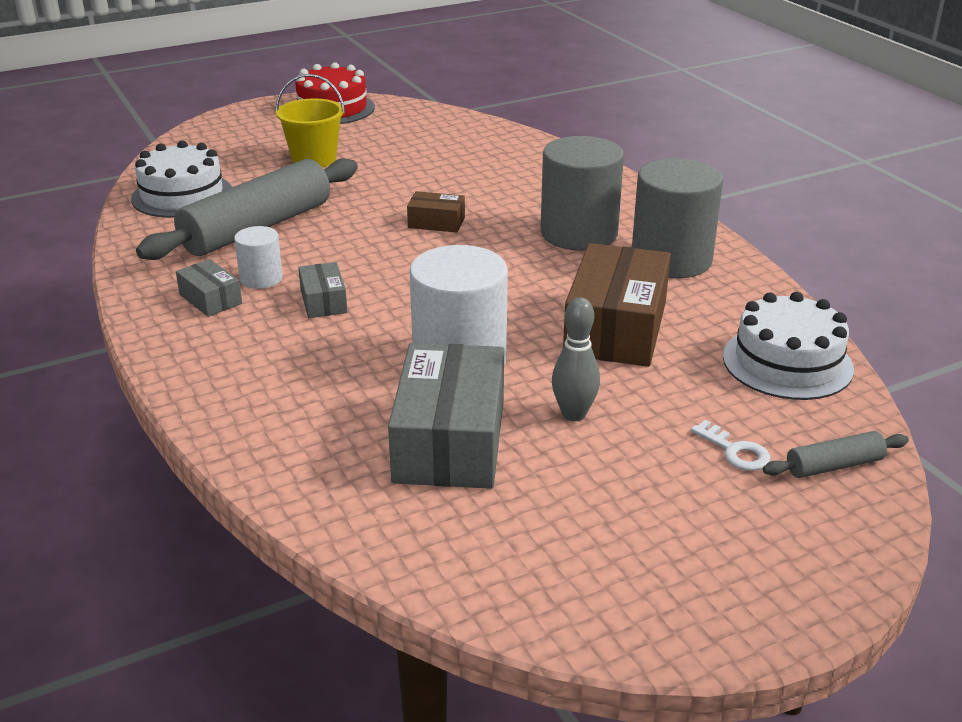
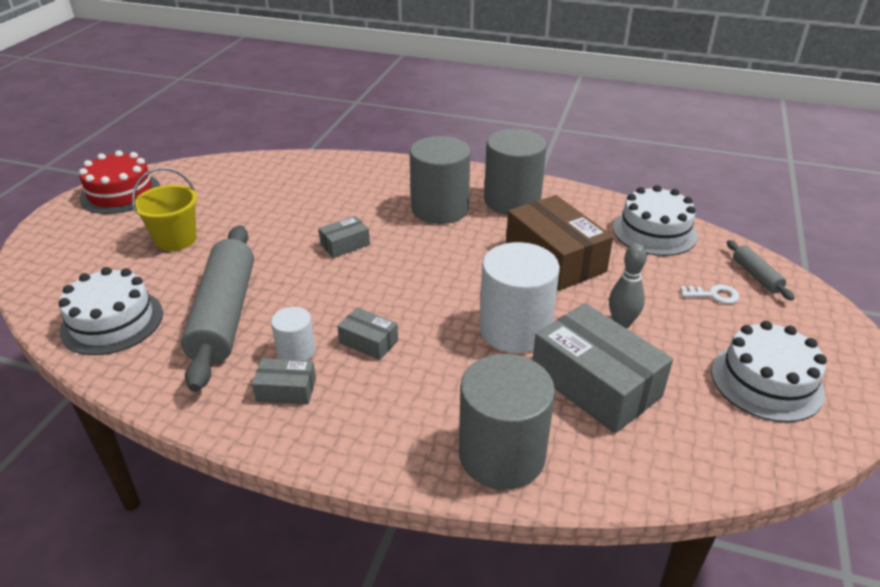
camera: 45 degrees left, 5 degrees up
(275, 434) = (502, 455): none -> grey cylinder
(436, 222) = (345, 244): brown box -> grey box
(631, 549) = (766, 381): none -> white cake
(834, 466) = (756, 276): grey rolling pin -> grey rolling pin turned 45 degrees counterclockwise

